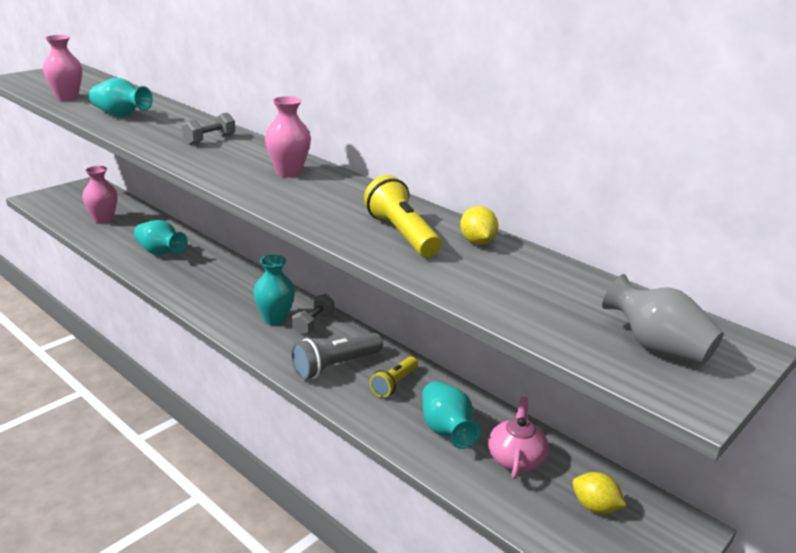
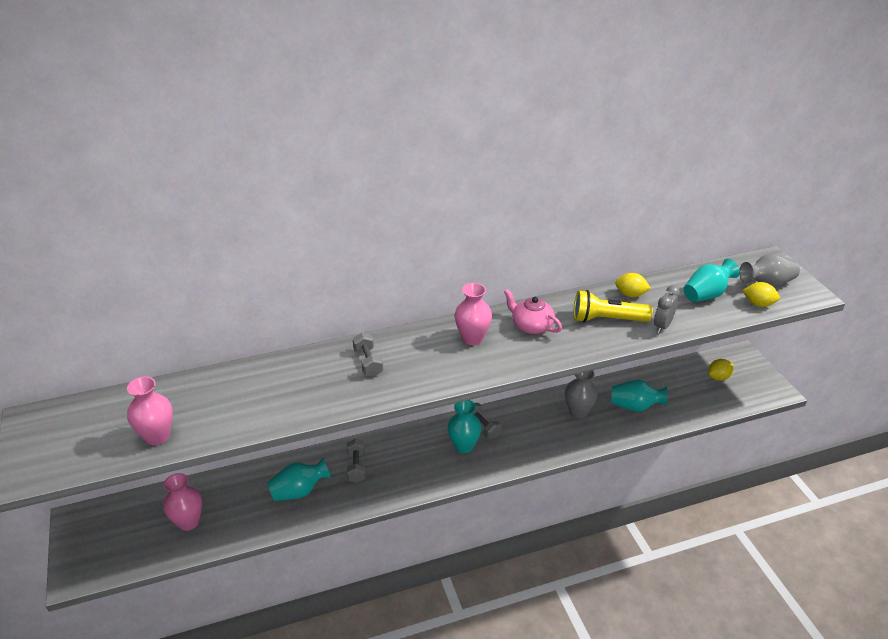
camera: 60 degrees left, 10 degrees up
(121, 115) = (254, 405): turquoise vase -> turquoise vase (706, 295)
(207, 270) = (356, 467): none -> grey dumbbell
(335, 366) = (543, 433): grey flashlight -> none
(394, 384) = (578, 412): yellow flashlight -> grey vase
(428, 271) = (662, 326): none -> grey clock
(516, 458) = (670, 389): pink teapot -> pink teapot (531, 326)
(584, 344) = (758, 304): none -> yellow lemon

